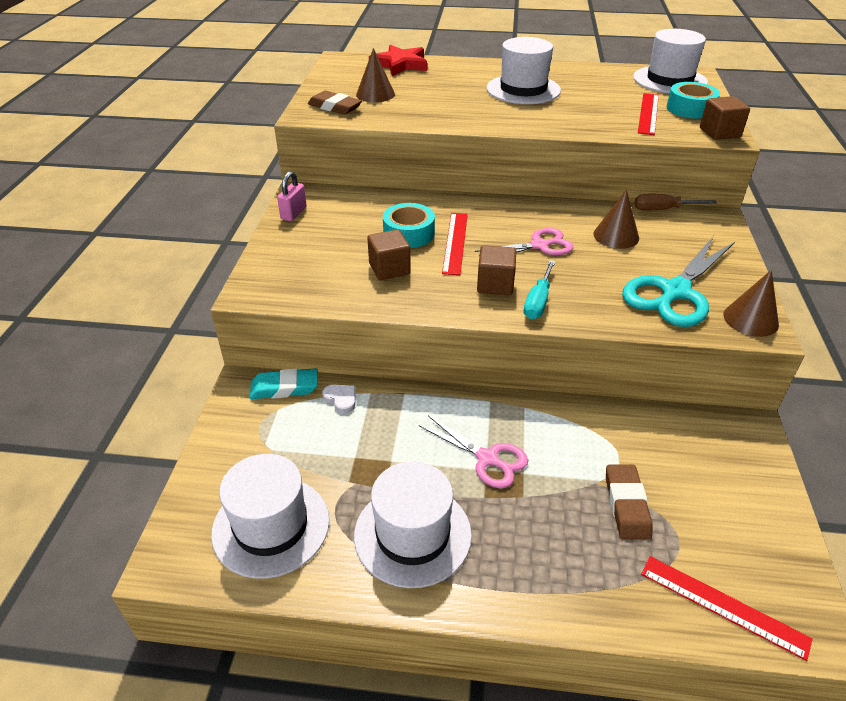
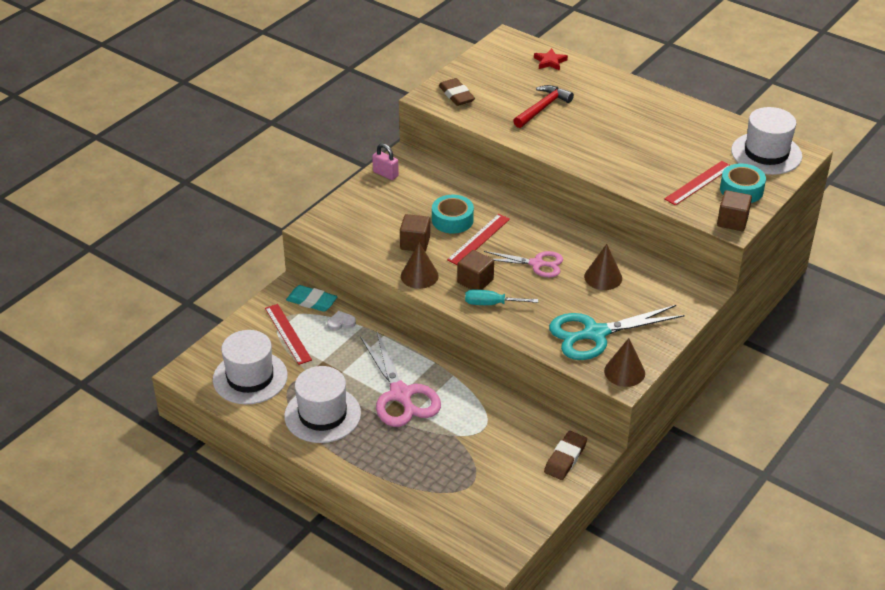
camera: 30 degrees right, 0 degrees up
(293, 213) = (385, 174): pink padlock -> pink padlock turned 75 degrees clockwise
(341, 399) = (341, 323): white heart -> white heart turned 90 degrees counterclockwise
(375, 94) = (499, 91): brown cone -> brown cone (419, 276)
(400, 64) = (550, 62): red star -> red star, size x0.61
(433, 96) = (542, 108): none -> red hammer
(487, 458) = (401, 394): pink scissors -> pink scissors, size x1.62
(523, 89) = (624, 123): white hat -> none
(538, 301) = (492, 304): turquoise screwdriver -> turquoise screwdriver turned 45 degrees clockwise
(626, 505) = (460, 454): brown eraser -> brown eraser (565, 458)
(663, 209) = (668, 269): brown screwdriver -> none
(723, 605) = (461, 521): red ruler -> red ruler (288, 334)

